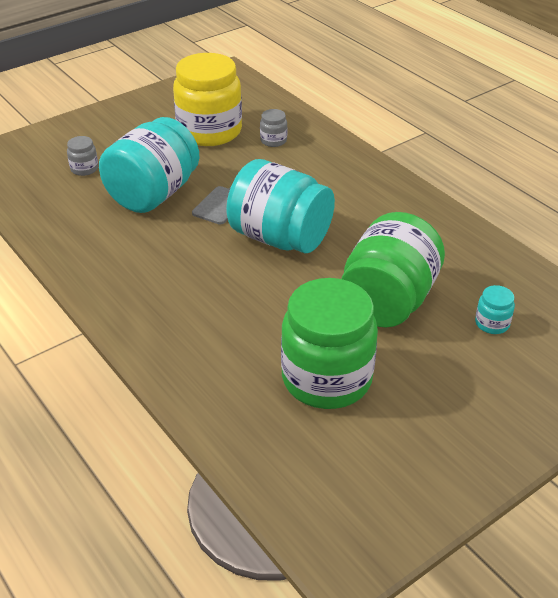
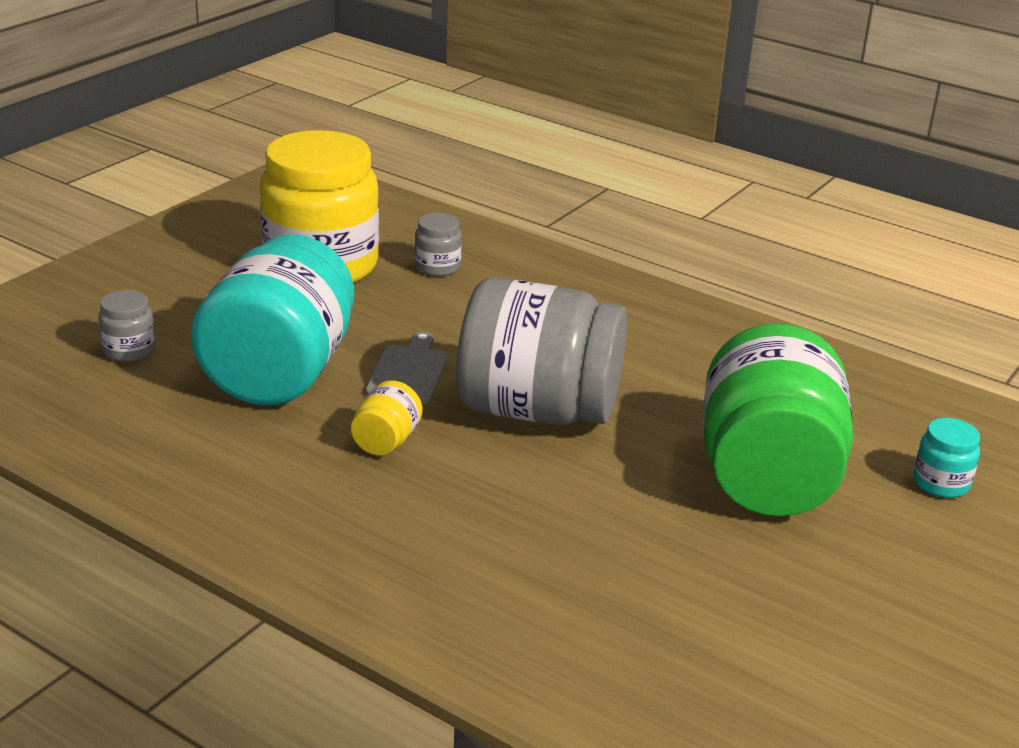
camera: 20 degrees left, 10 degrees down
(188, 243) = (386, 441): none -> yellow jar
(280, 238) = (537, 410): turquoise jar -> grey jar
(326, 378) = (747, 612): green jar -> none

